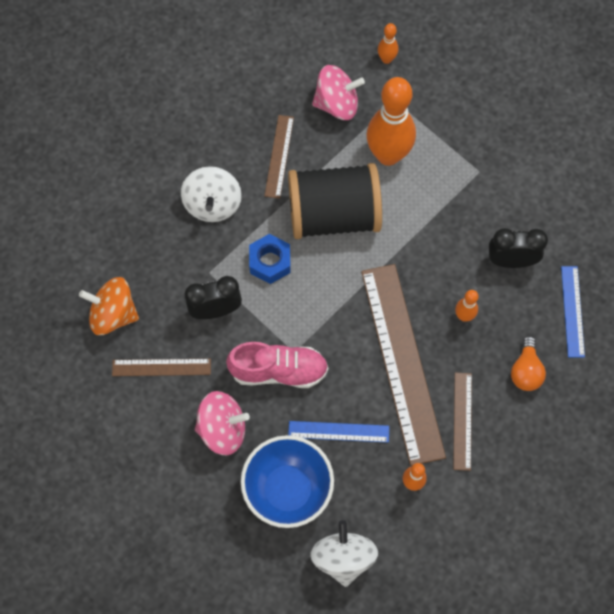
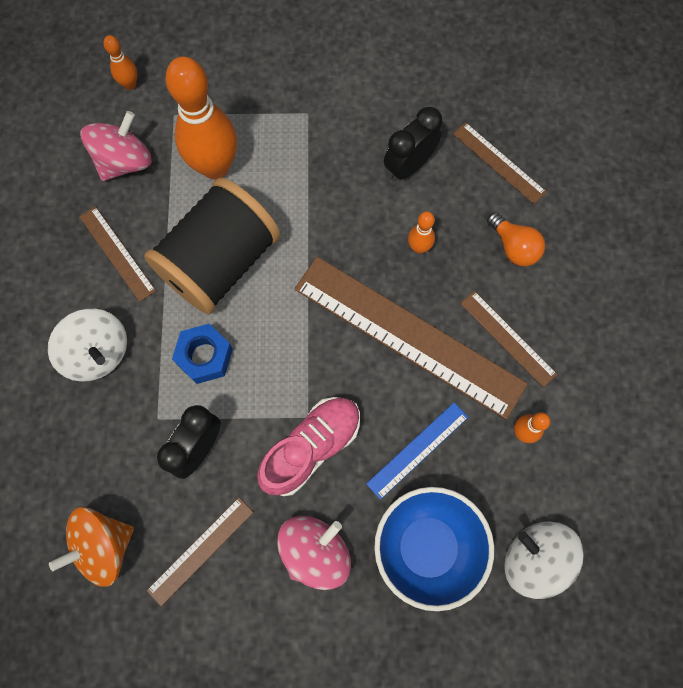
camera: 45 degrees left, 5 degrees up
(572, 311) = (499, 163): blue ruler -> brown ruler

